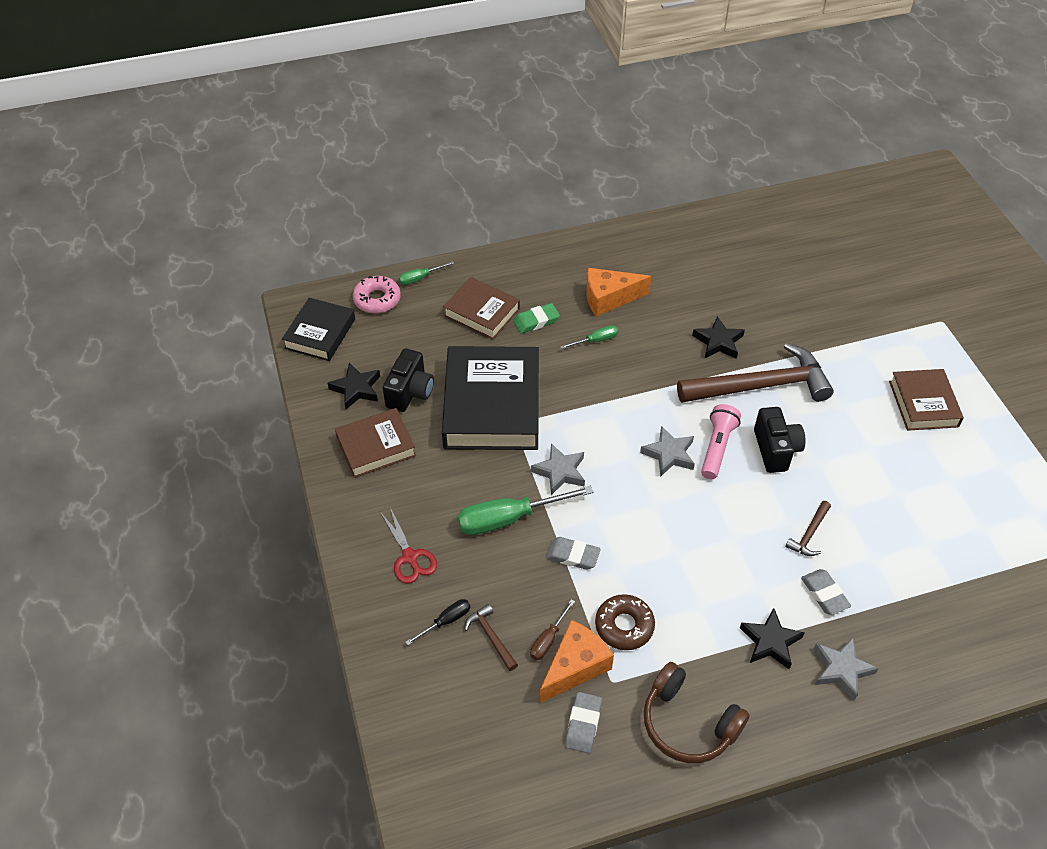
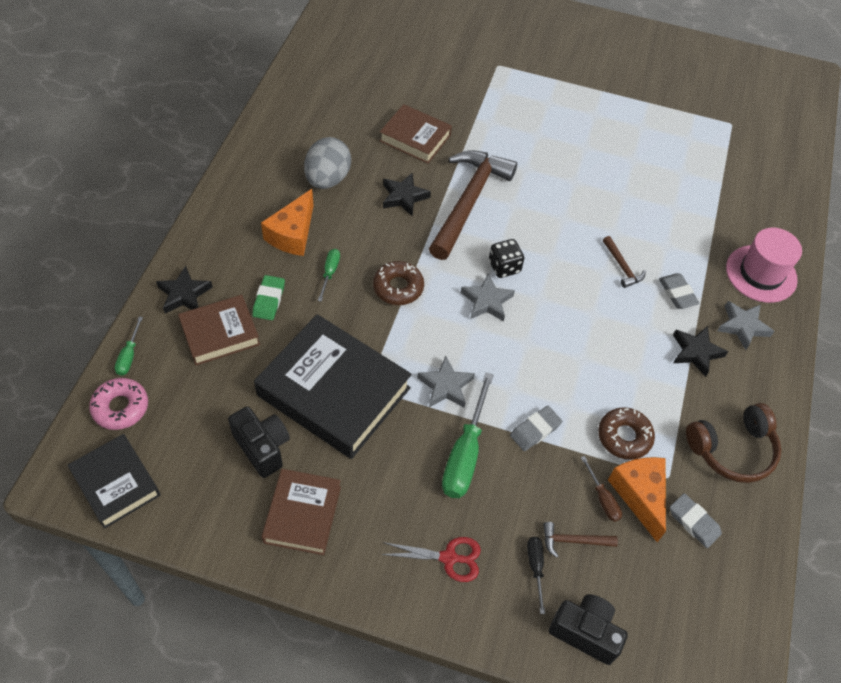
camera: 60 degrees left, 5 degrees up
(356, 389) = (217, 491): black star -> black star (184, 294)
(624, 389) = (398, 287): none -> brown donut
(684, 286) = (327, 179): none -> grey egg
(717, 447) = (504, 267): pink flashlight -> black dice
(775, 450) = (534, 234): black camera -> black camera (585, 632)
(824, 594) = (677, 293): grey eraser -> grey eraser turned 60 degrees clockwise
(923, 404) = (560, 127): brown book -> brown book (415, 138)
(926, 657) = (761, 274): none -> pink hat

